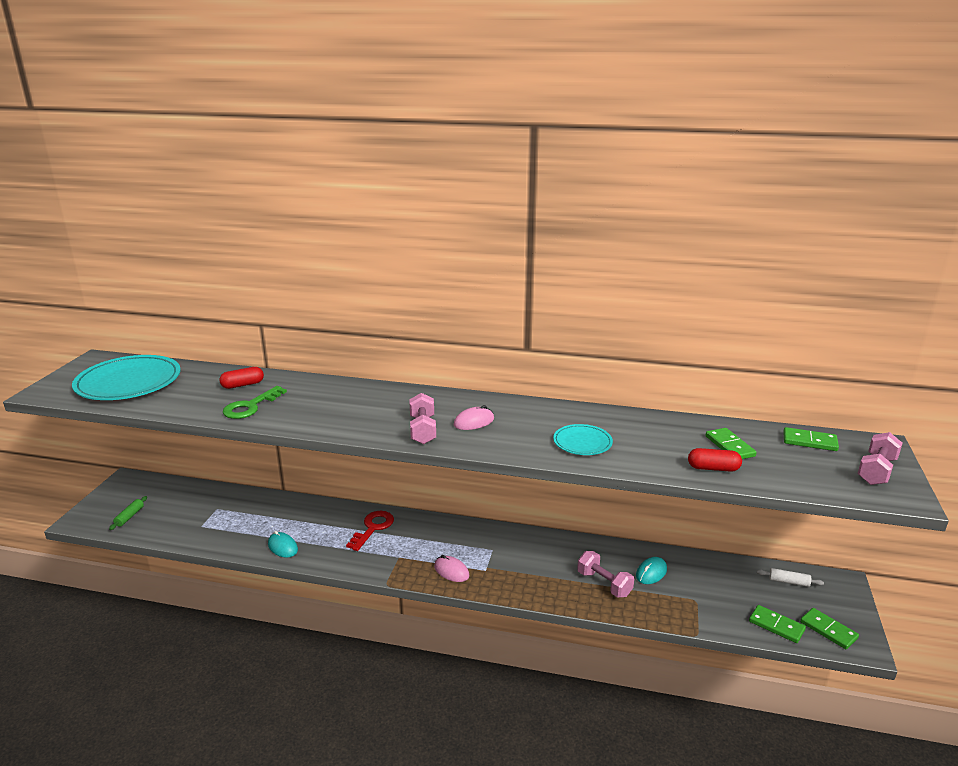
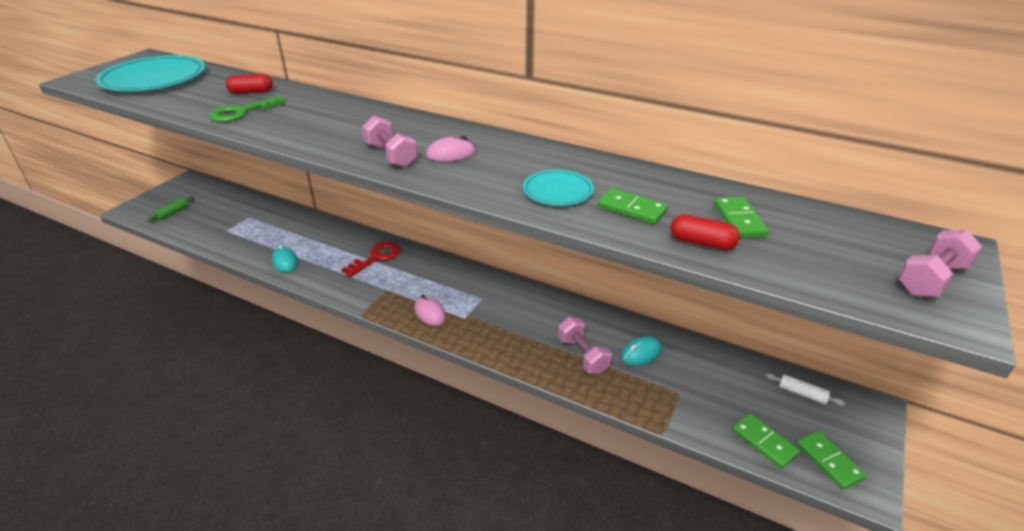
camera: 15 degrees right, 10 degrees up
(423, 430) = (391, 155): pink dumbbell -> pink dumbbell turned 45 degrees counterclockwise
(809, 441) = (852, 229): green domino -> green domino (631, 209)

